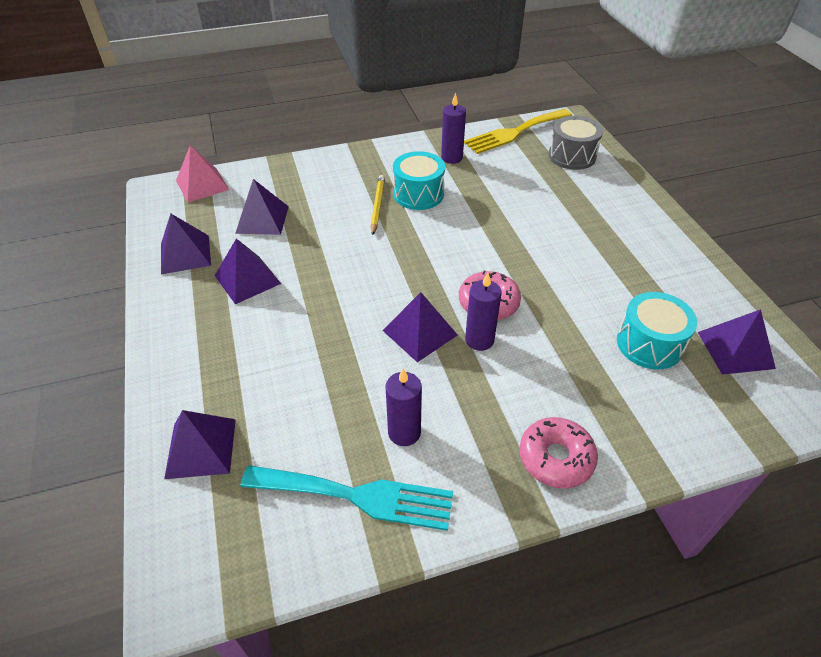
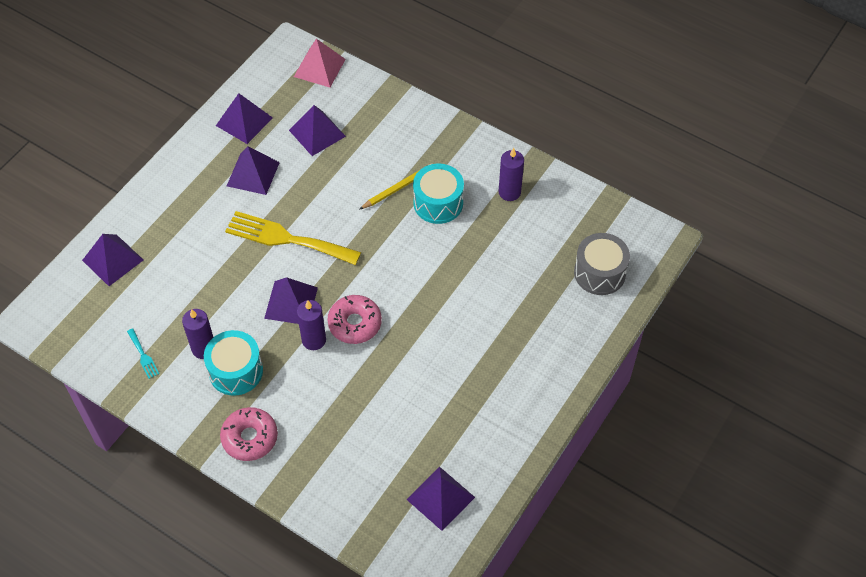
camera: 50 degrees right, 10 degrees up
(357, 496) = (143, 355): turquoise fork -> turquoise fork, size x0.41
(514, 132) = (595, 211): yellow fork -> yellow fork (287, 239)
(649, 344) = (399, 441): turquoise drum -> turquoise drum (236, 371)

